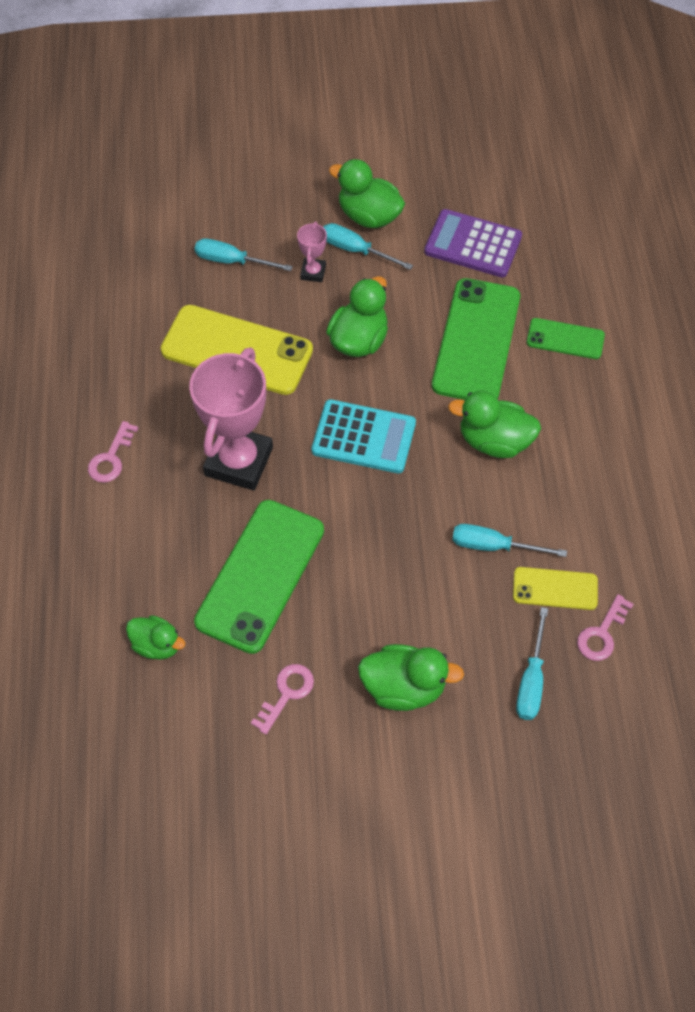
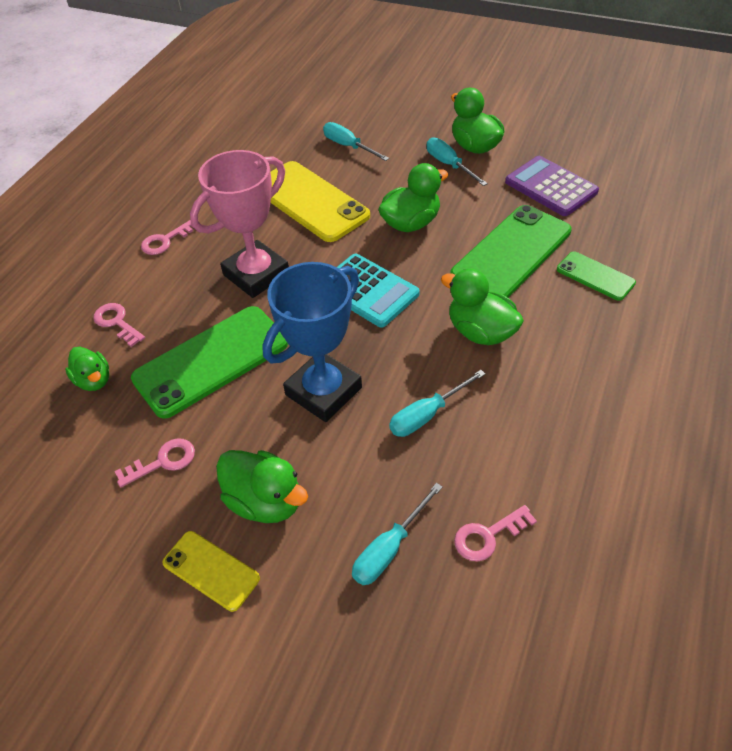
camera: 30 degrees right, 10 degrees down
(132, 574) = (117, 322): none -> pink key
(313, 272) = (405, 169): pink trophy -> none
(388, 562) = (323, 391): none -> blue trophy
(493, 546) = (427, 415): turquoise screwdriver -> turquoise screwdriver turned 75 degrees counterclockwise
(555, 589) = (464, 475): yellow phone -> yellow phone (211, 570)

